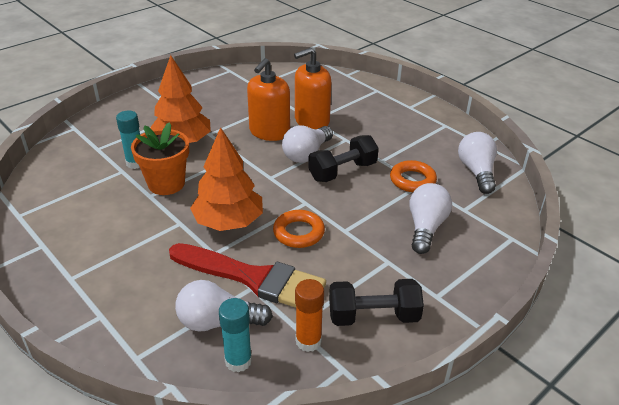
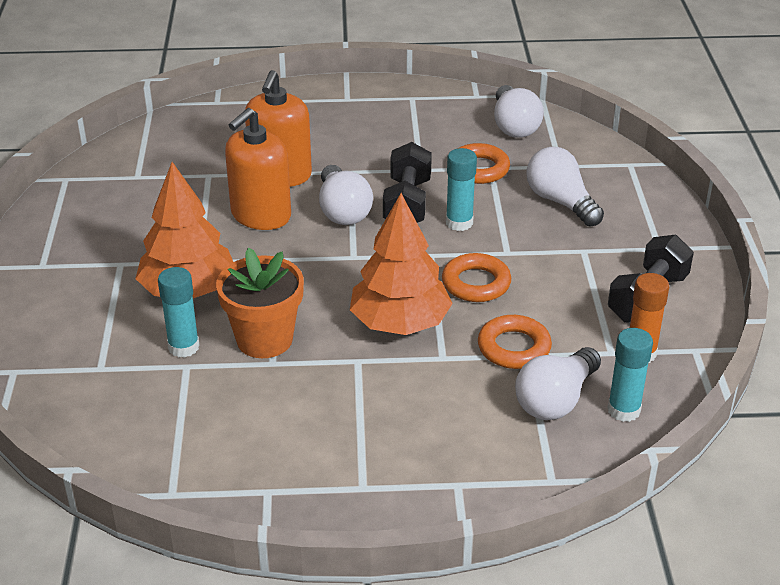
camera: 50 degrees left, 0 degrees up
(253, 278) = (514, 347): red brush -> orange ring
(269, 132) = (261, 215): orange soap dispenser -> orange soap dispenser turned 60 degrees clockwise
(349, 198) = (459, 223): none -> turquoise glue stick
(476, 172) = (514, 126): white light bulb -> white light bulb turned 135 degrees counterclockwise

